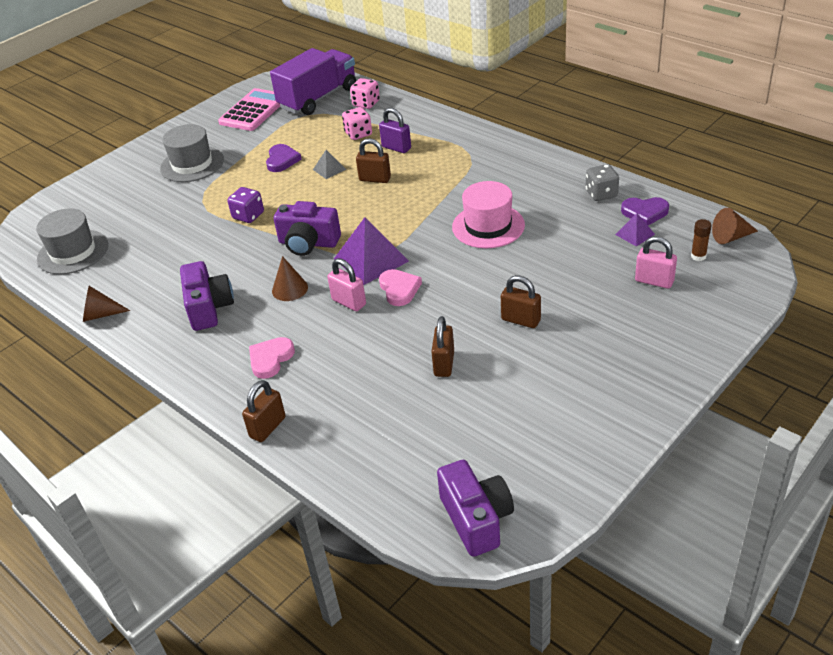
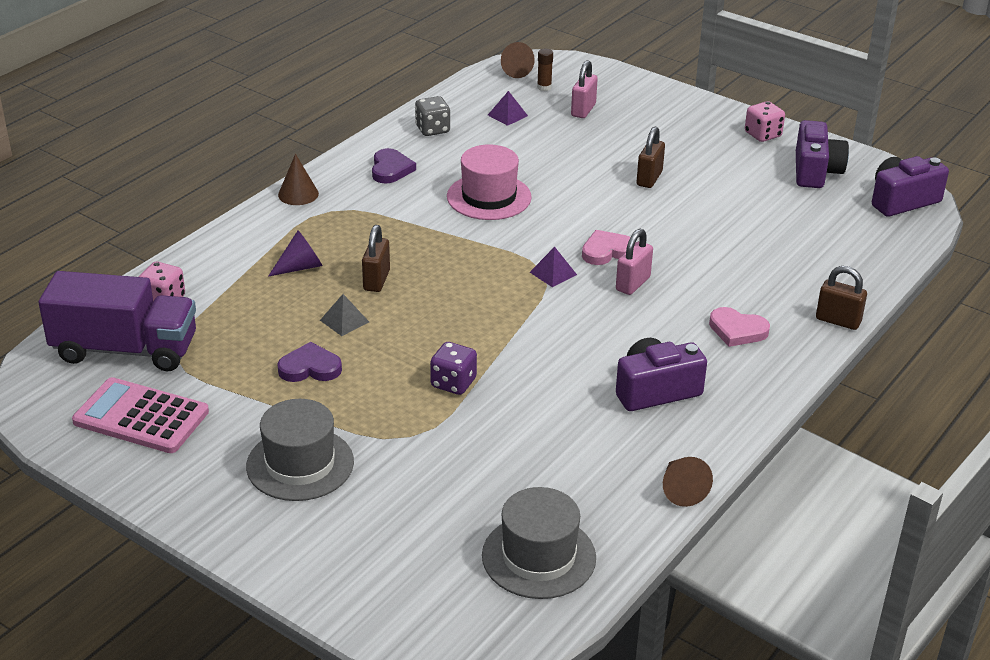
camera: 100 degrees left, 5 degrees down
(290, 289) = (612, 329): brown cone -> brown cone (298, 194)
(308, 243) = (519, 323): purple camera -> purple camera (815, 171)
(318, 98) = (125, 349): purple truck -> purple truck turned 150 degrees clockwise
(358, 134) = (253, 302): pink dice -> pink dice (762, 135)
(371, 260) = (553, 273): purple pyramid -> purple pyramid, size x0.50
(396, 148) = (300, 267): purple padlock -> purple cone
(444, 364) = (721, 220): brown padlock -> none
(644, 212) = (470, 108): purple heart -> purple heart (391, 169)

